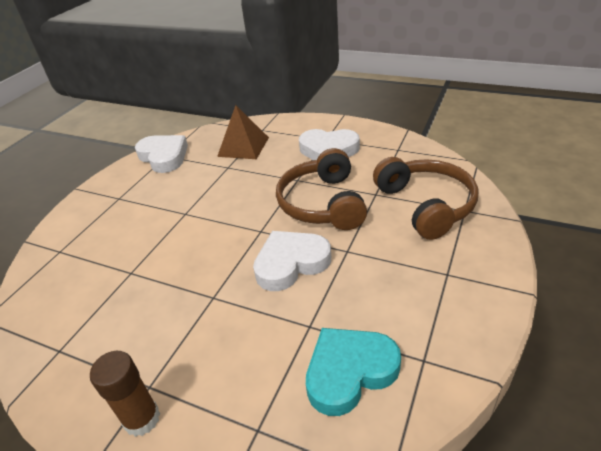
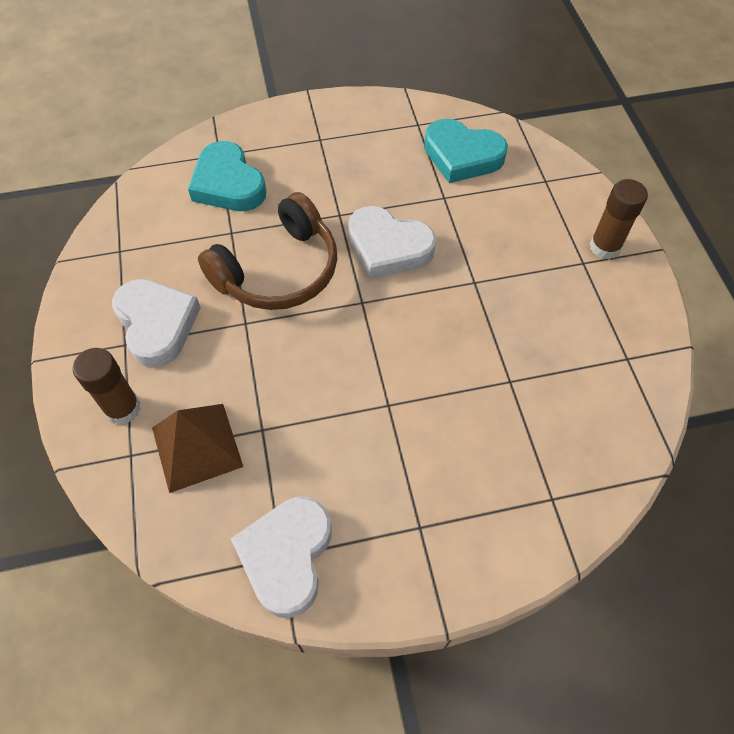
camera: 130 degrees left, 20 degrees up
(288, 132) = (123, 408): none -> brown glue stick
(426, 205) = (228, 184): brown headphones -> turquoise heart

